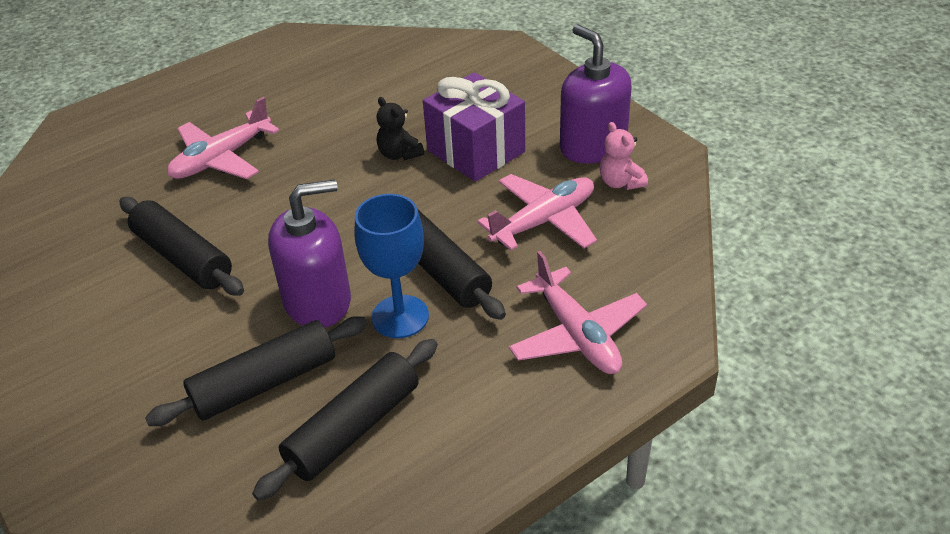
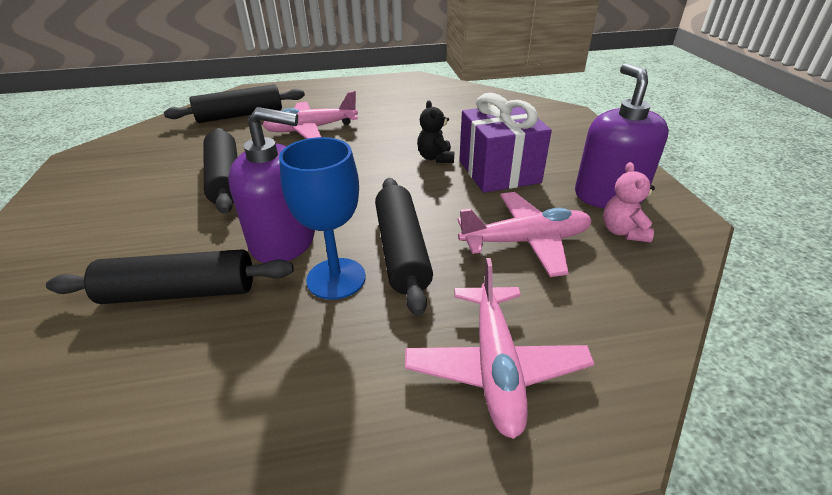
camera: 25 degrees right, 5 degrees down
(353, 428) = (204, 370): black rolling pin -> black rolling pin (240, 115)

